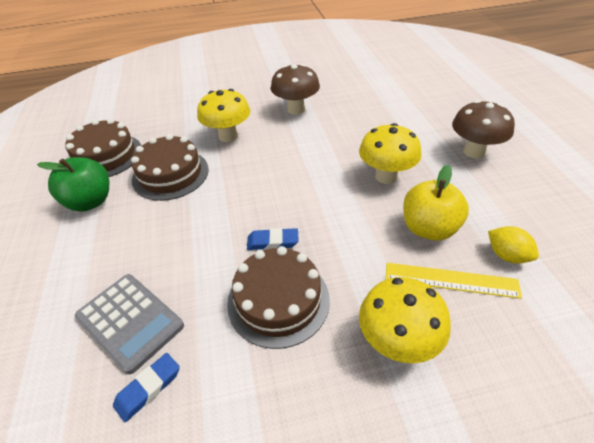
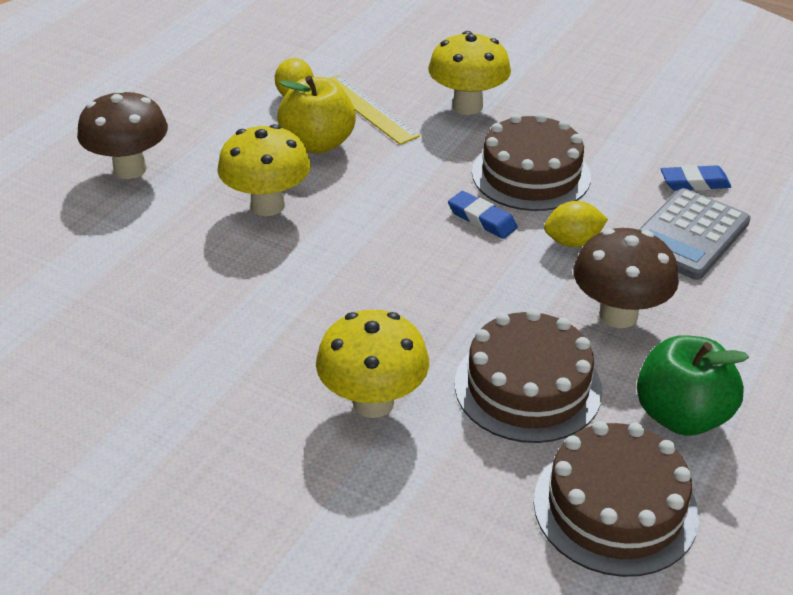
camera: 140 degrees left, 5 degrees down
(130, 321) = (689, 235): grey calculator -> grey calculator turned 135 degrees counterclockwise
(206, 262) = (572, 242): none -> yellow lemon
(296, 109) = (202, 382): brown mushroom -> brown mushroom (618, 315)

